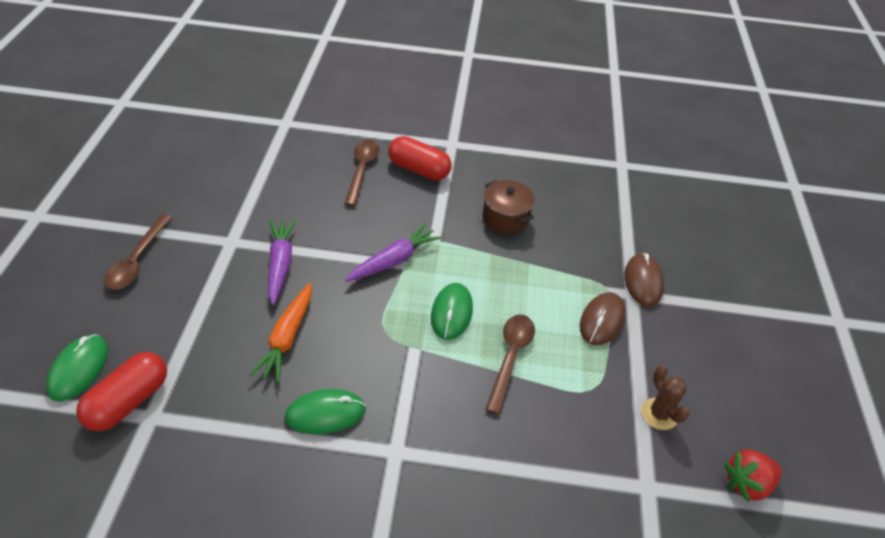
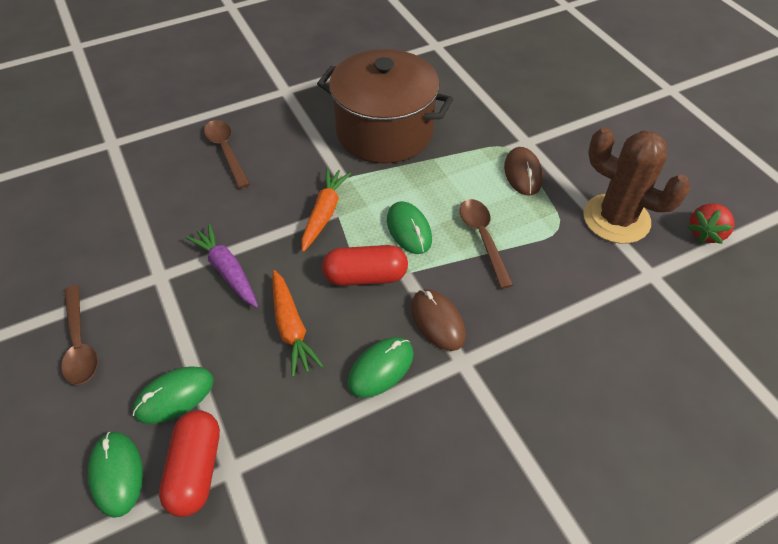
camera: 30 degrees left, 5 degrees up
(162, 338) = (174, 396): none -> green mouse
(394, 260) = (324, 213): purple carrot -> orange carrot
(419, 170) = (277, 126): red capsule -> red capsule (365, 276)
(505, 218) = (384, 132): brown pot -> brown pot, size x2.12
(643, 282) = (526, 129): brown mouse -> brown mouse (437, 321)
(659, 414) = (616, 219): brown cactus -> brown cactus, size x2.07

